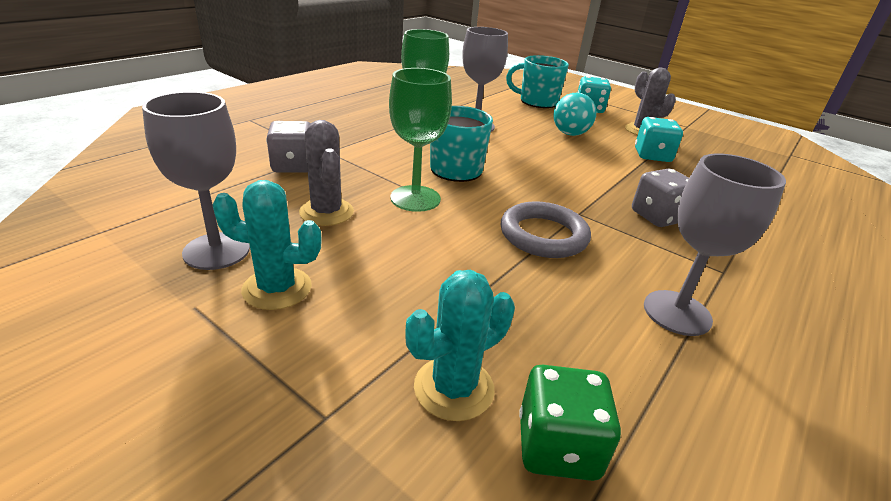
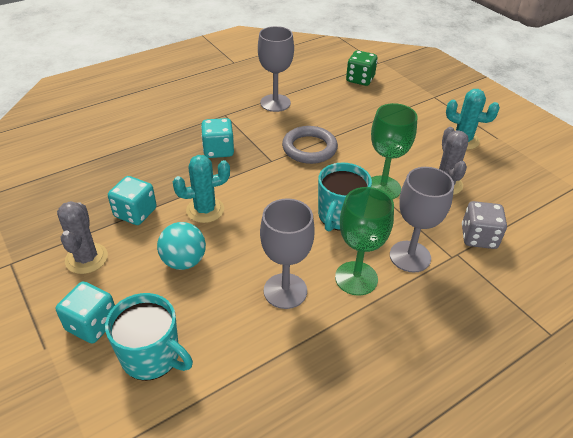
camera: 160 degrees left, 10 degrees up
(216, 251) = (501, 164): grey goblet -> grey goblet (410, 256)
(454, 388) = (388, 96): turquoise cactus -> turquoise cactus (205, 210)
(657, 217) = (218, 150): grey dice -> turquoise dice

